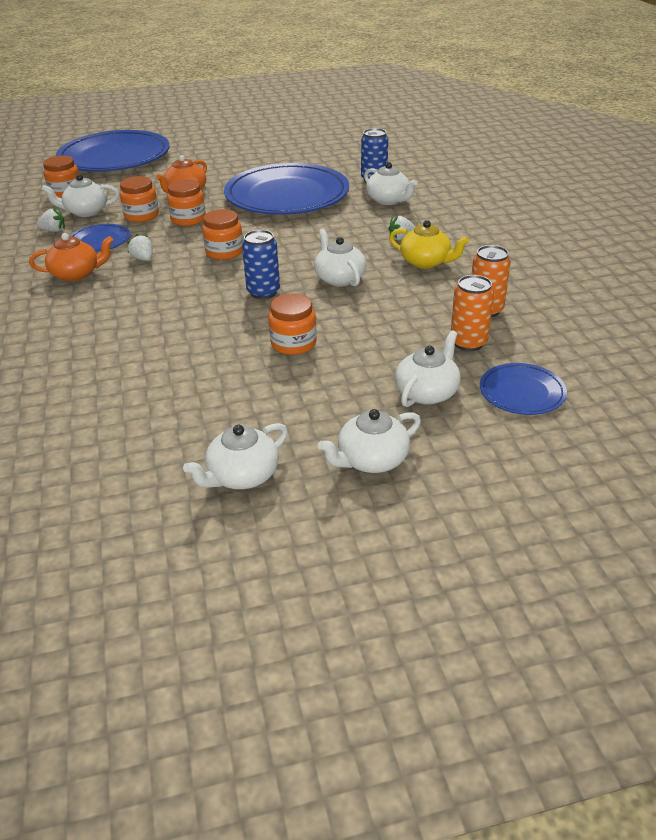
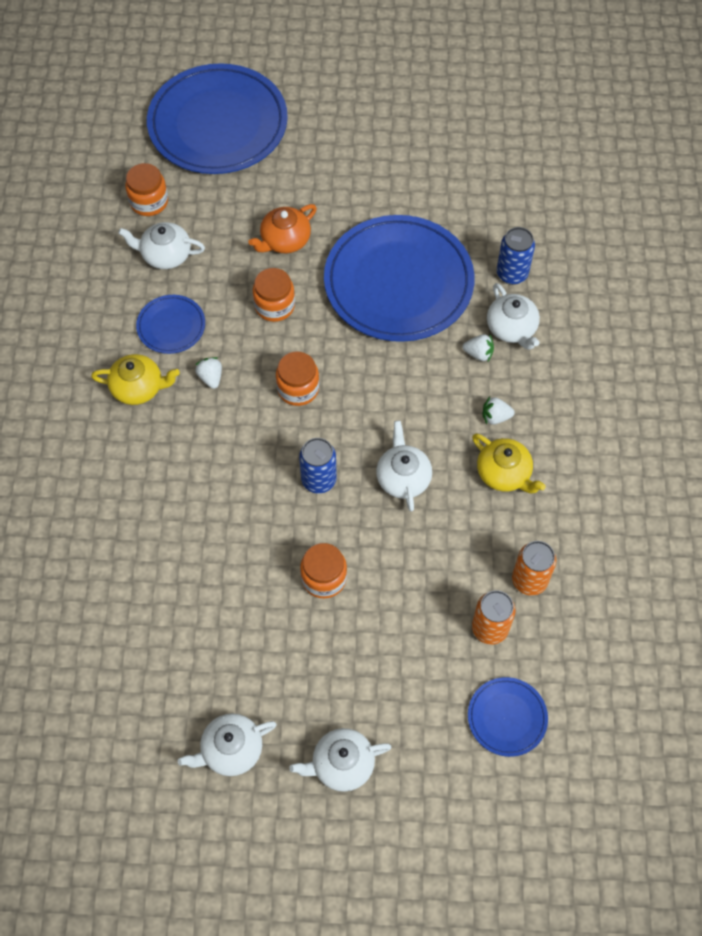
camera: 15 degrees right, 25 degrees up
(54, 230) = (126, 288): white strawberry -> white strawberry (478, 353)
(76, 274) = (138, 388): orange teapot -> yellow teapot
(142, 216) = (225, 282): orange jar -> none
(427, 392) = (422, 690): white teapot -> none

